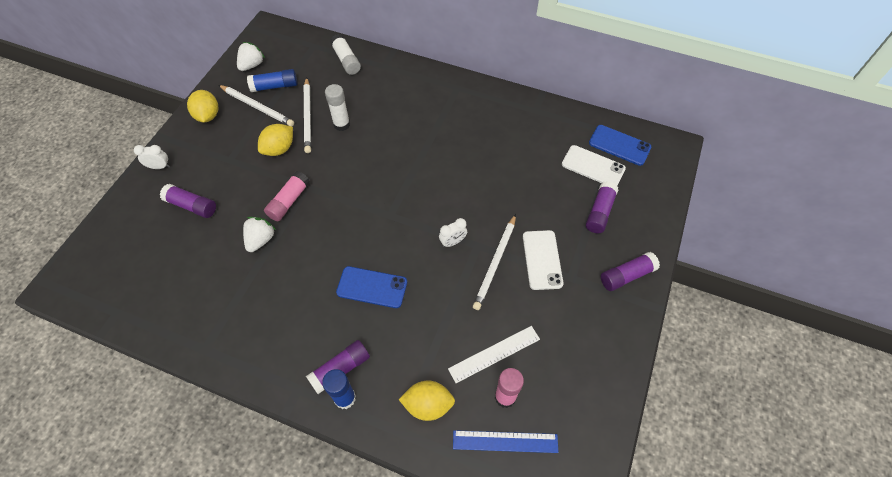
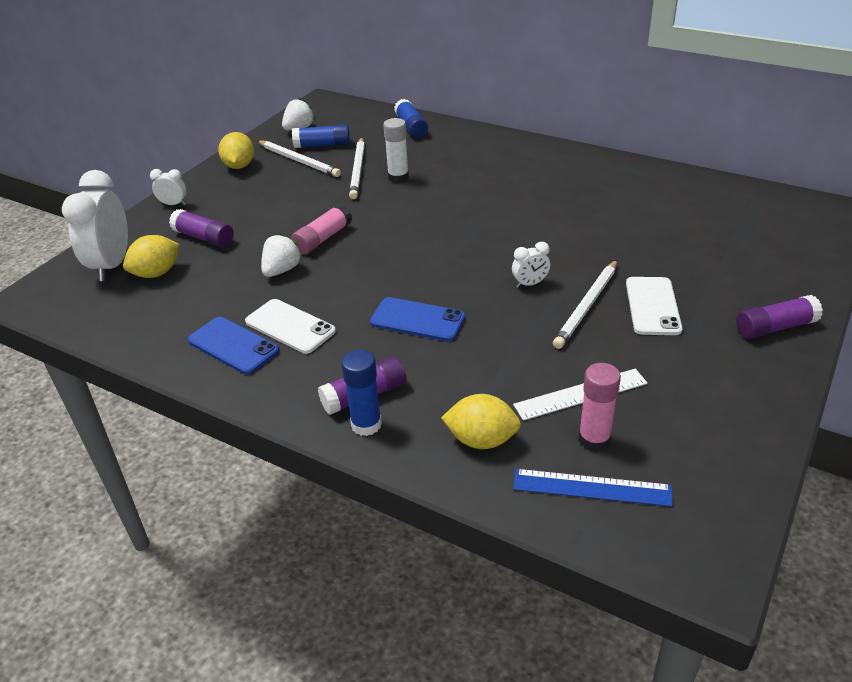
camera: 10 degrees right, 20 degrees down
(121, 243) = (112, 265): none -> white clock
(279, 149) = (318, 195): yellow lemon -> yellow lemon (156, 273)
(346, 60) = (411, 127): white glue stick -> blue glue stick
(593, 166) = (725, 224): white phone -> white phone (290, 326)
(599, 212) = (734, 266): purple glue stick -> none
(619, 145) = (761, 206): blue phone -> blue phone (233, 345)

